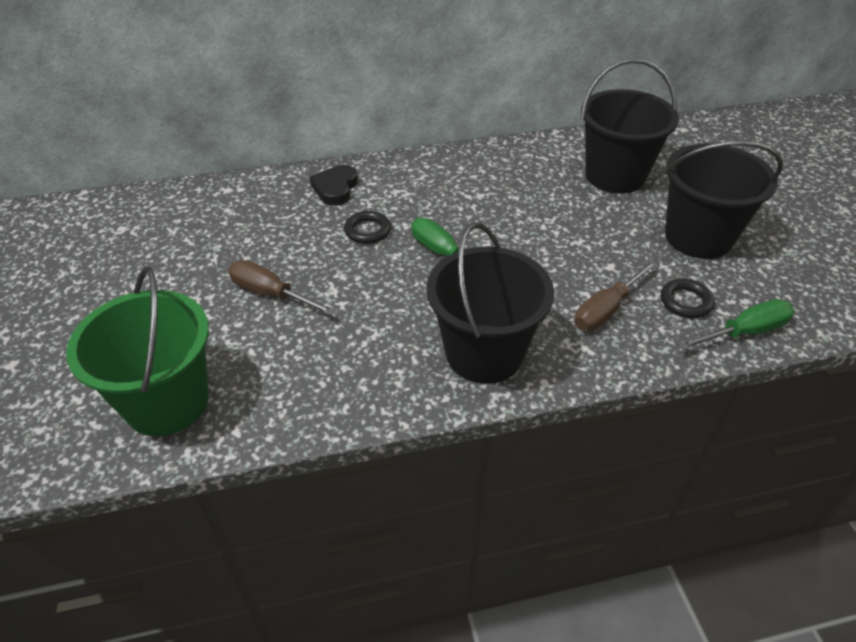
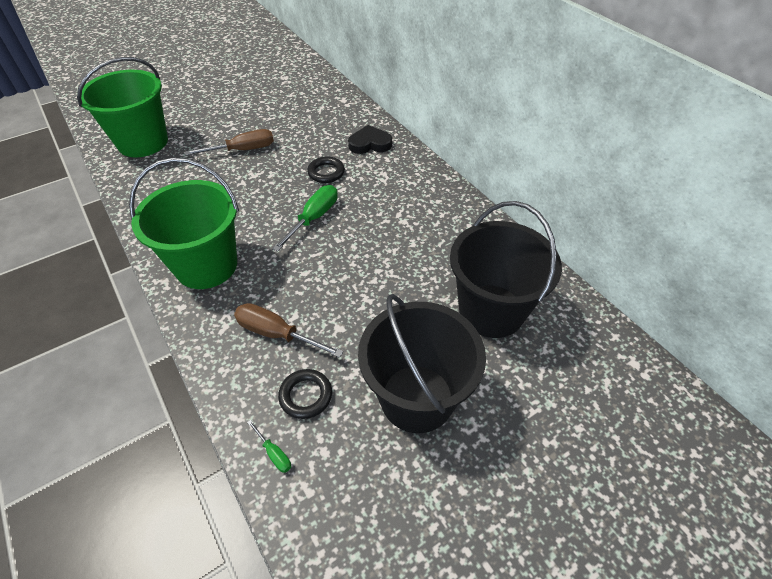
camera: 70 degrees right, 5 degrees up
(271, 294) = (242, 150): brown screwdriver -> brown screwdriver turned 60 degrees clockwise
(484, 353) = (206, 265): black bucket -> green bucket
(744, 332) = (274, 453): green screwdriver -> green screwdriver, size x0.49

